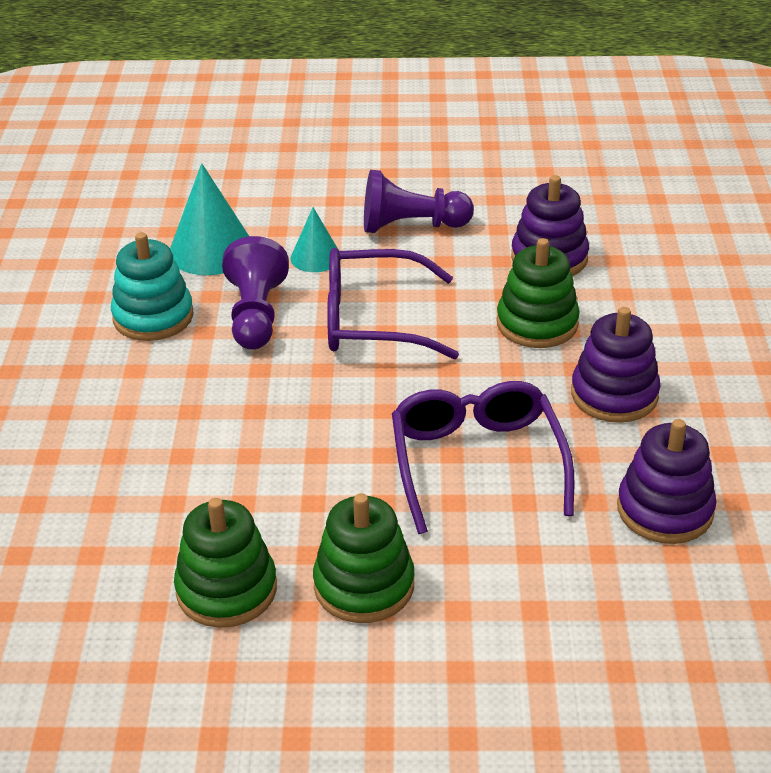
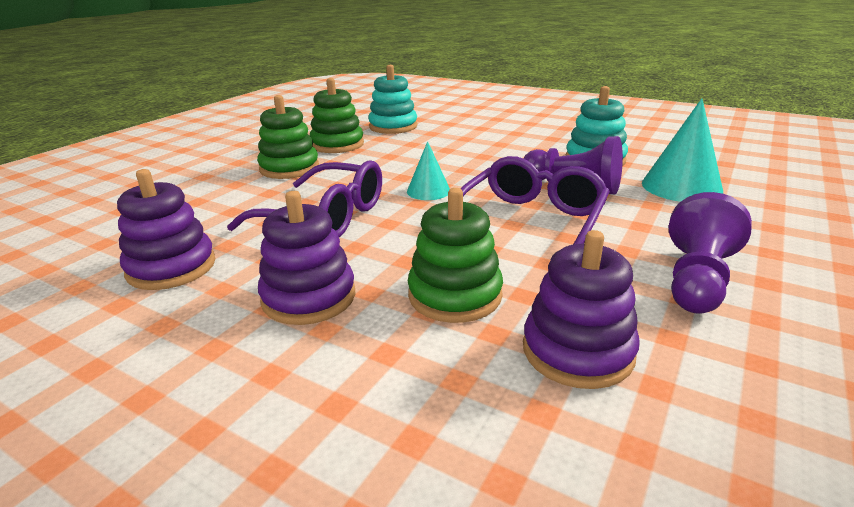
camera: 120 degrees right, 10 degrees down
(87, 567) = (393, 126): none -> turquoise stacking toy
(315, 257) = (650, 221): turquoise cone -> turquoise cone (428, 191)

